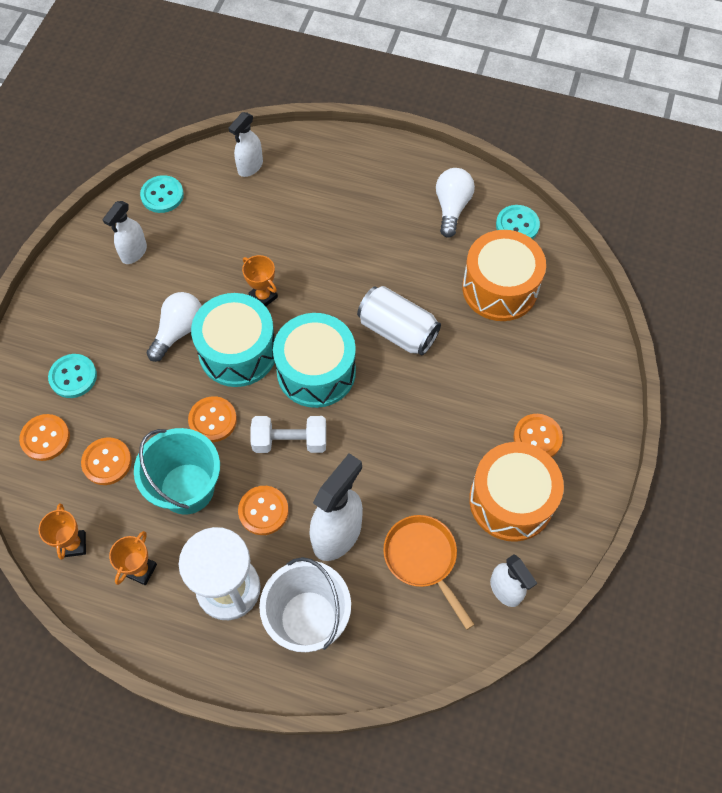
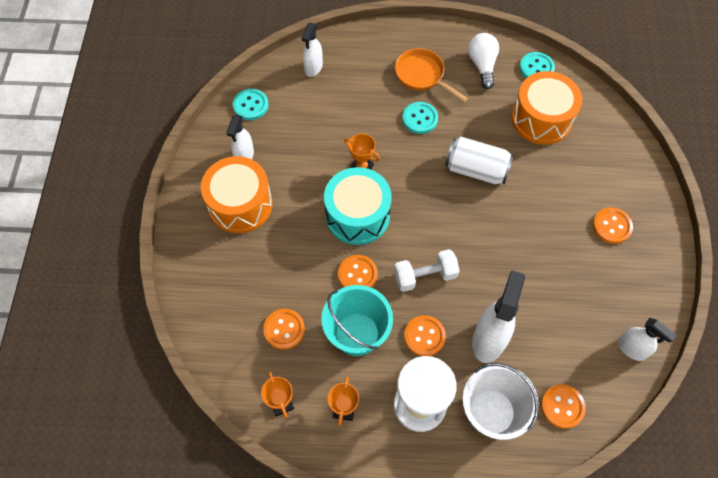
camera: 15 degrees left, 0 degrees up
(45, 438) = (226, 323): orange button -> orange button (562, 406)
(73, 377) = (231, 267): turquoise button -> turquoise button (420, 119)
(178, 331) = (304, 210): white light bulb -> none
(316, 371) = (425, 216): turquoise drum -> none
(423, 559) = (561, 342): orange pan -> orange pan (422, 76)
(511, 500) = (610, 279): orange drum -> orange drum (240, 204)

